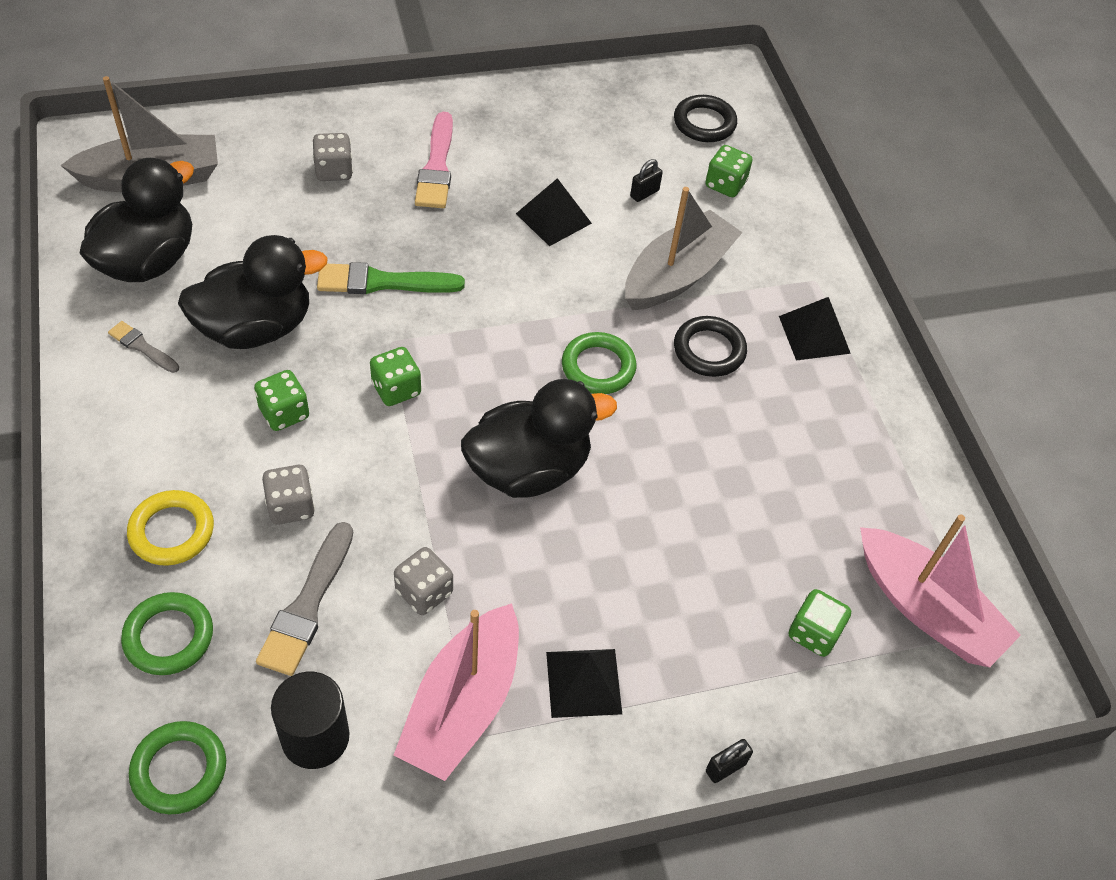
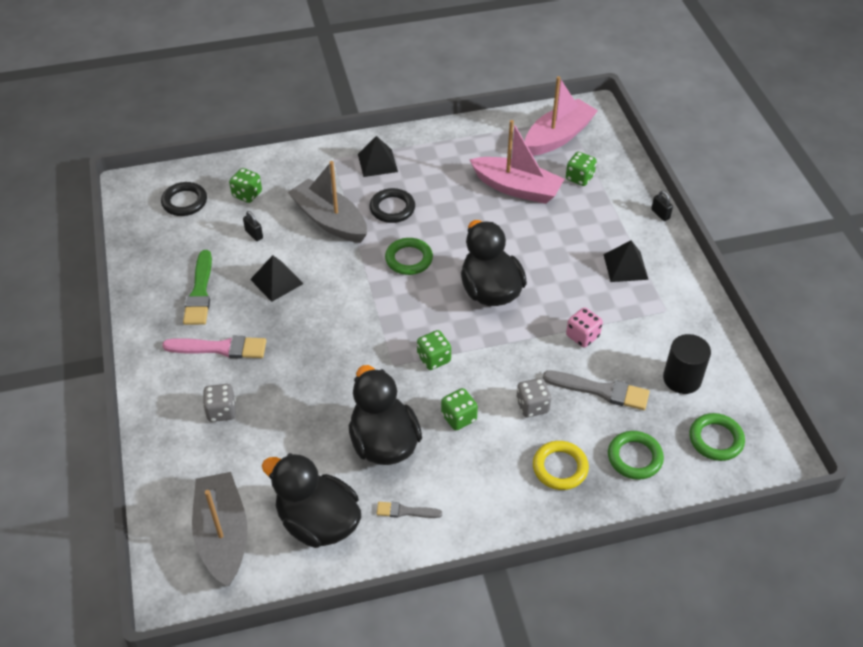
camera: 85 degrees left, 5 degrees down
(142, 347) = (405, 511): grey brush -> grey brush turned 60 degrees clockwise
(382, 282) = (338, 372): green brush -> green brush (200, 292)
(424, 592) = (582, 336): grey dice -> pink dice
(463, 704) = (649, 316): pink boat -> pink boat (517, 188)

